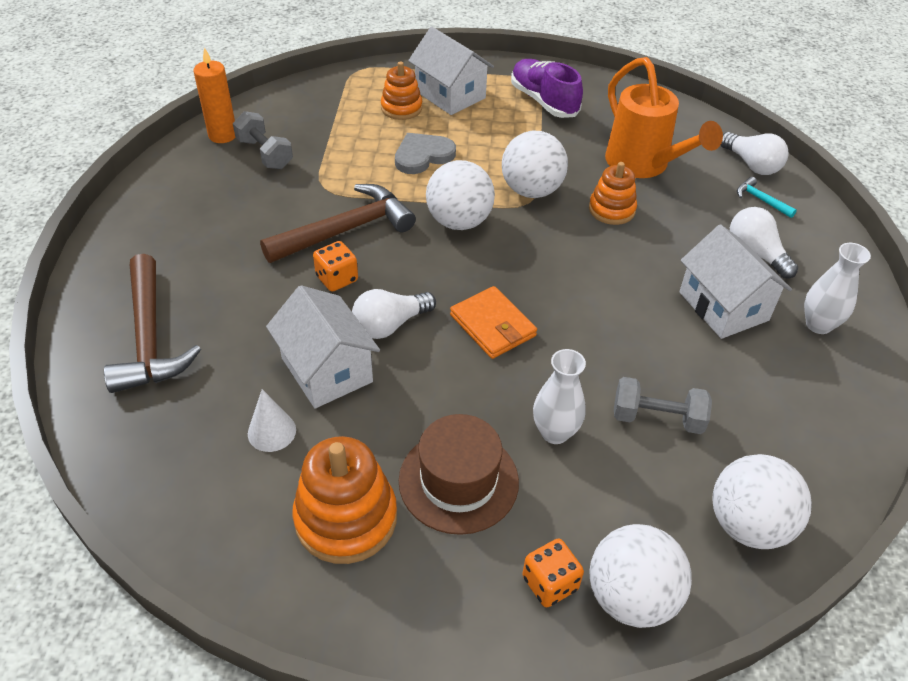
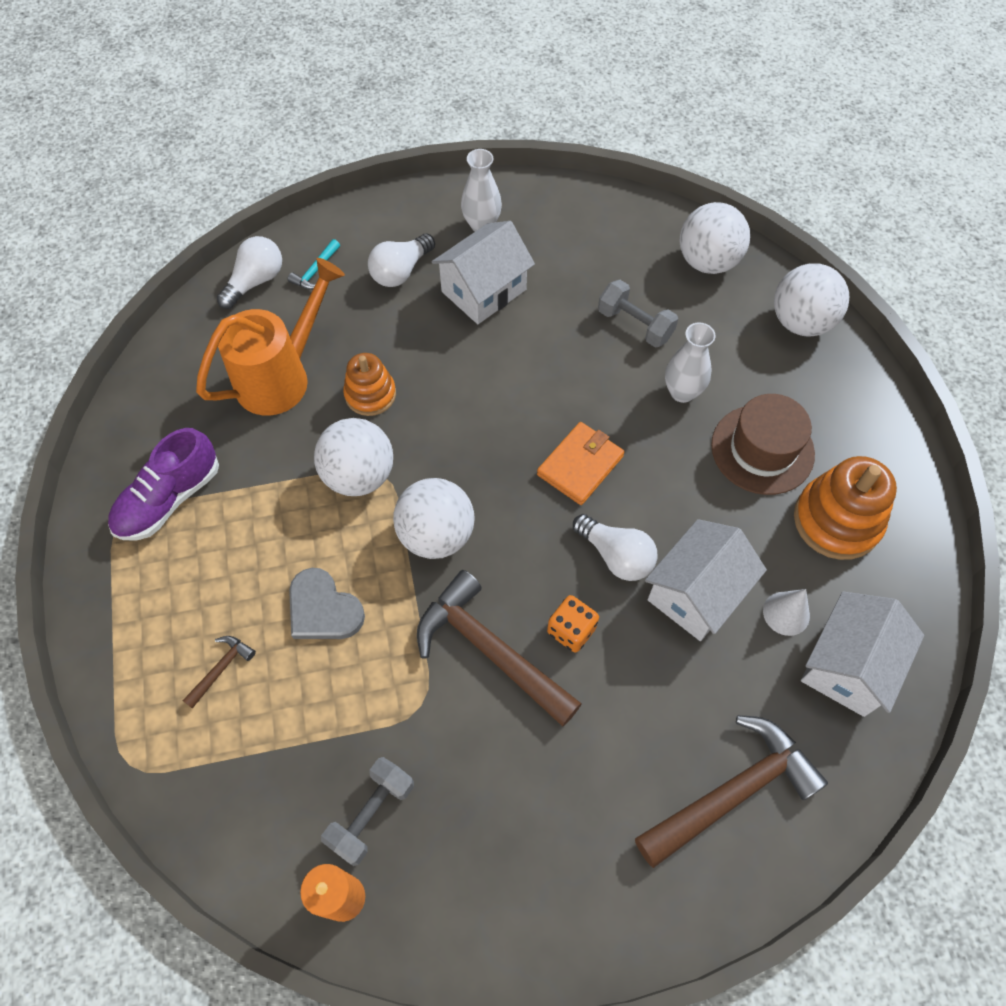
camera: 105 degrees left, 15 degrees up
(401, 108) = (221, 669): orange stacking toy -> brown hammer
(450, 95) = (175, 615): white house -> white house (847, 665)
(550, 583) = (816, 370): orange dice -> none
(657, 418) = (635, 324): grey dumbbell -> grey dumbbell turned 45 degrees counterclockwise

